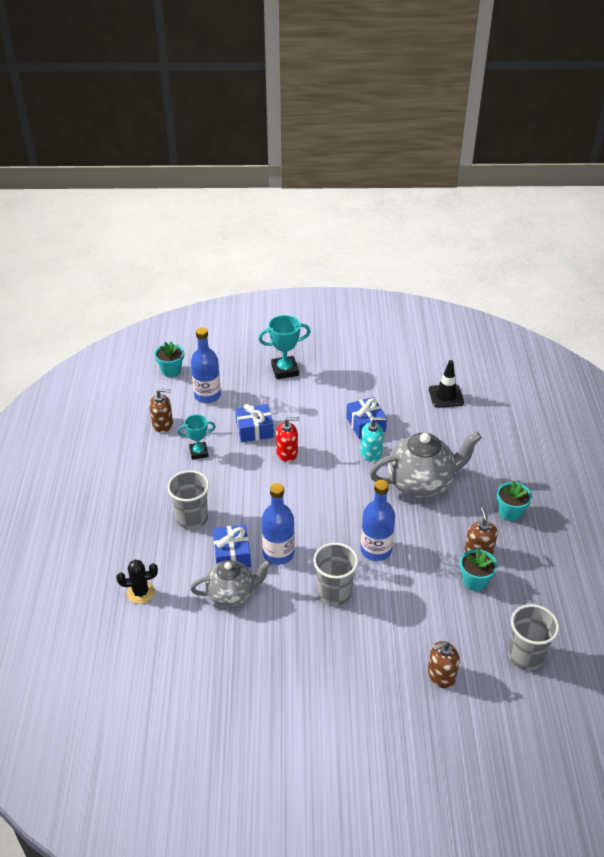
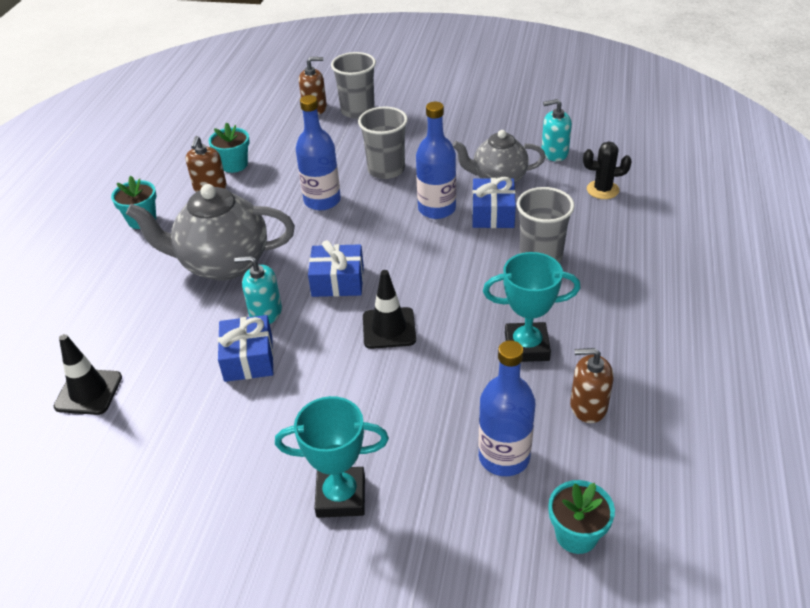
camera: 165 degrees left, 0 degrees up
(182, 635) = (554, 153): none -> turquoise soap dispenser
(198, 452) = (526, 347): turquoise trophy -> turquoise trophy, size x1.51
(254, 430) = (430, 373): blue gift -> blue gift (338, 281)
(287, 453) = (389, 328): red soap dispenser -> black traffic cone
(525, 656) = (231, 112): grey cup -> grey cup (357, 111)

